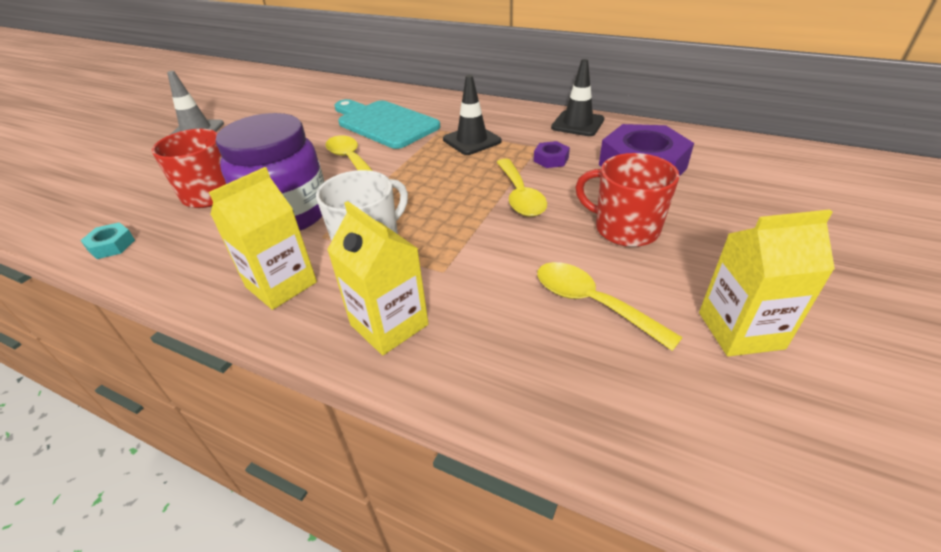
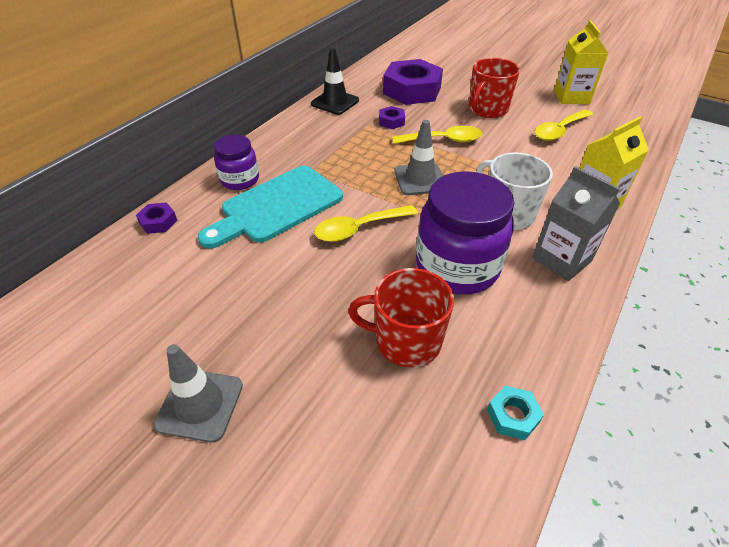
camera: 85 degrees left, 5 degrees up
(281, 284) = (562, 259): yellow carton -> grey carton
(366, 89) = (158, 222): none -> purple nut
(421, 104) = (240, 180): none -> purple jar
(432, 185) = (420, 179): none -> grey traffic cone
(472, 140) = (344, 154): black traffic cone -> none

